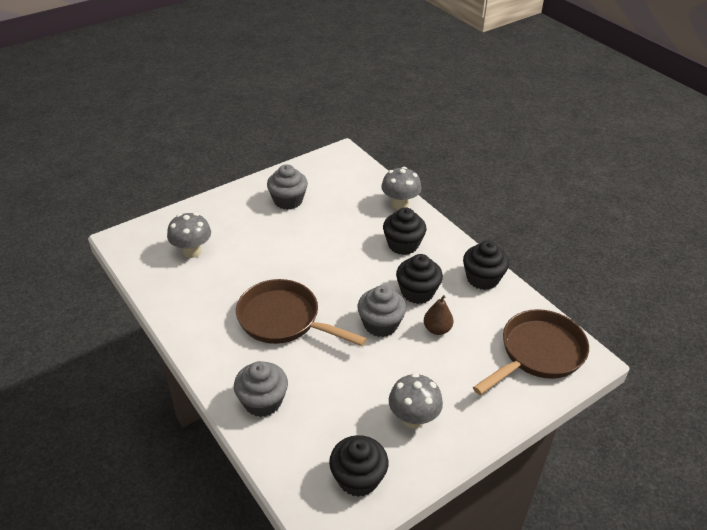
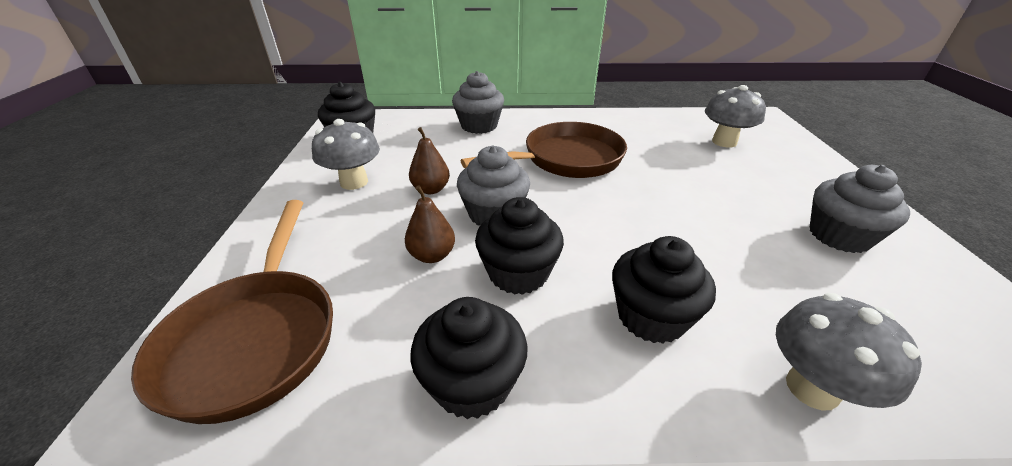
camera: 125 degrees right, 5 degrees down
(383, 369) = (431, 189): none -> brown pear

